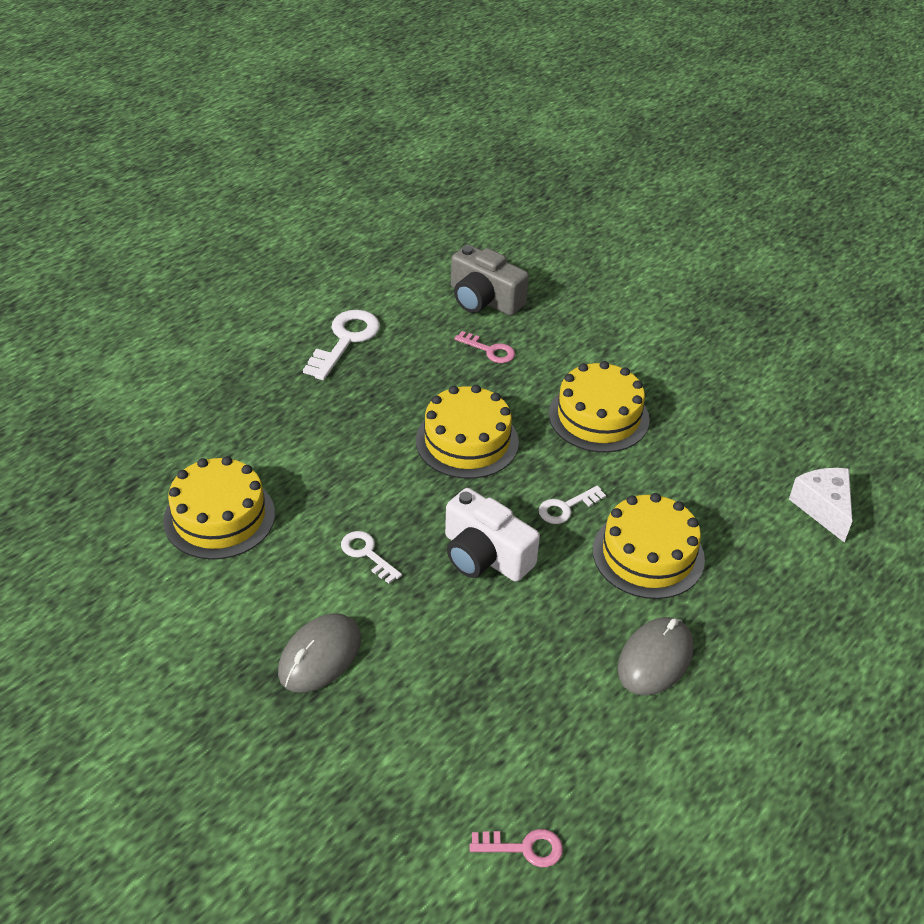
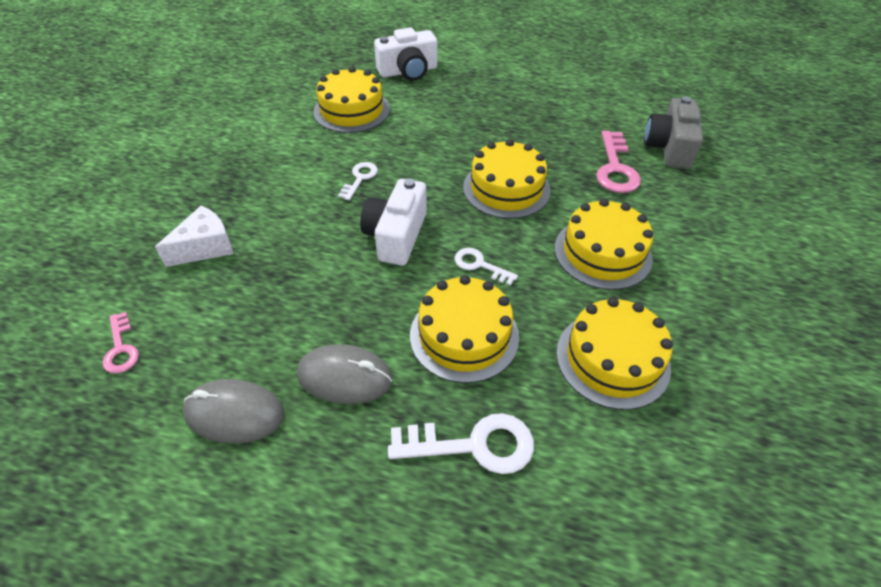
camera: 65 degrees right, 5 degrees up
(174, 433) = (408, 71): none -> white camera
(320, 656) = (258, 188): grey mouse -> grey mouse (234, 413)
(345, 340) = (553, 102): white key -> white key (474, 445)
(489, 350) = (615, 168): pink key -> pink key, size x1.70
(720, 470) = (612, 359): none -> yellow cake
(823, 508) = (634, 468): white cheese -> white cheese (205, 247)

